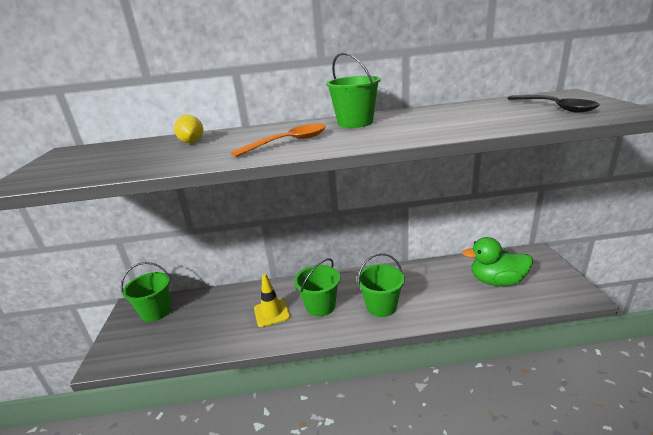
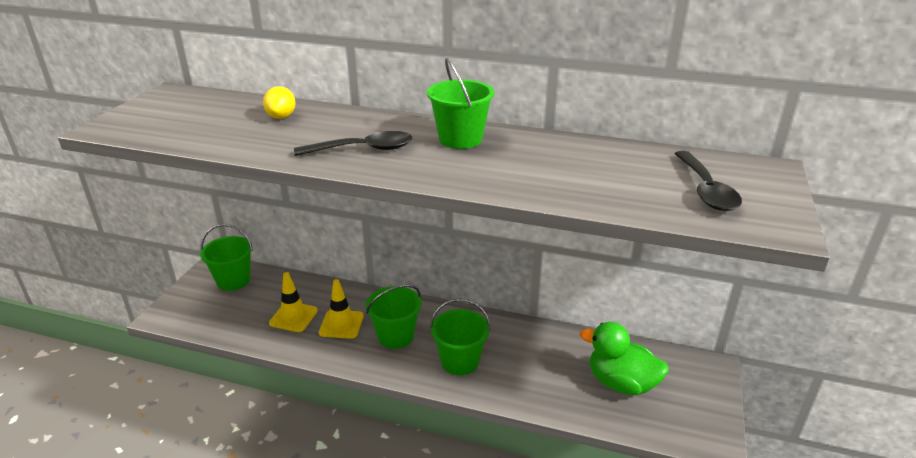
camera: 20 degrees right, 5 degrees up
(228, 321) = (293, 317): none -> yellow traffic cone
(288, 142) = (363, 149): orange spoon -> black spoon

